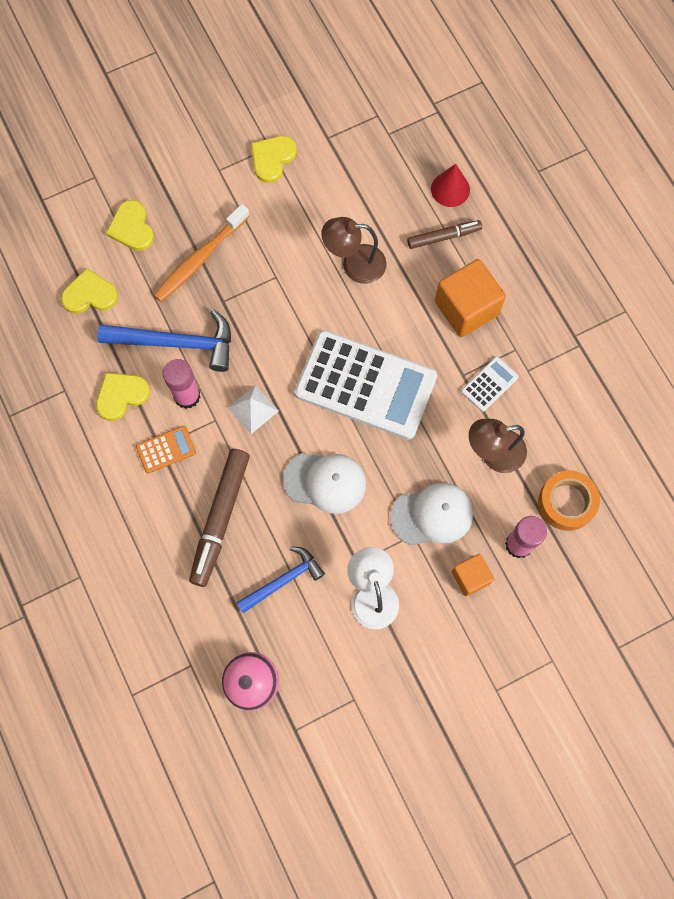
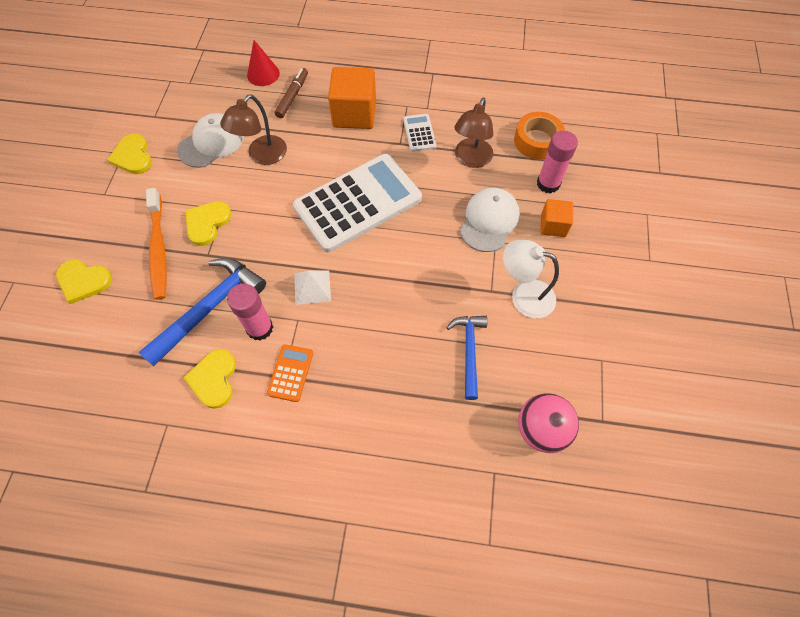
camera: 55 degrees left, 10 degrees down
(90, 294) = (105, 349): yellow heart -> yellow heart (207, 223)
(220, 519) = (383, 367): brown marker -> none
(325, 482) = (411, 273): white cap -> white cap (211, 143)

